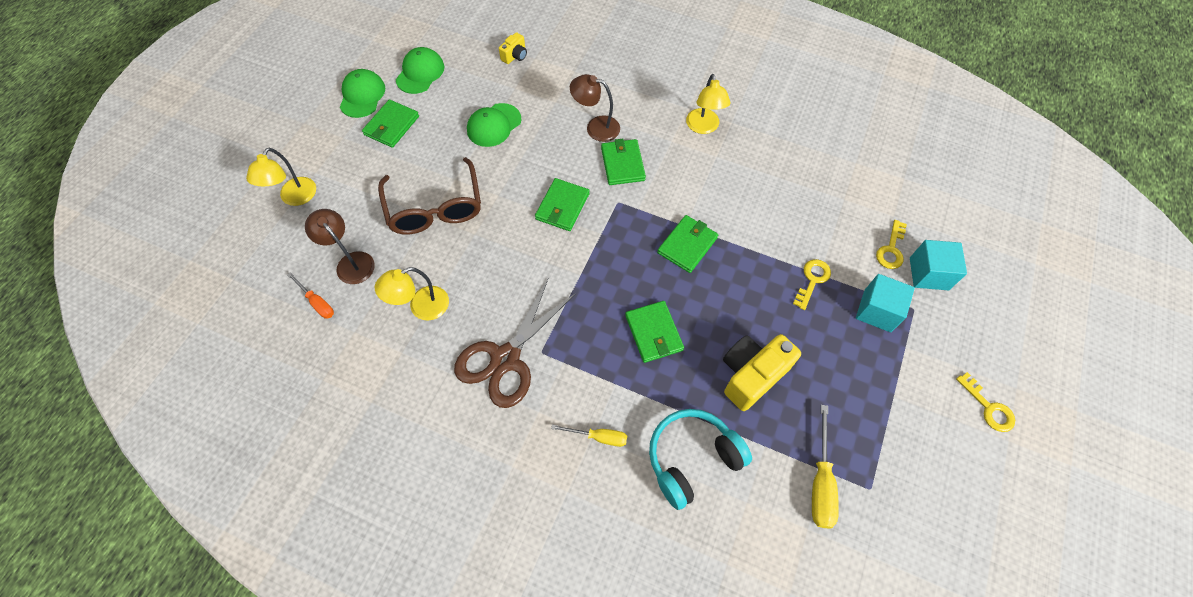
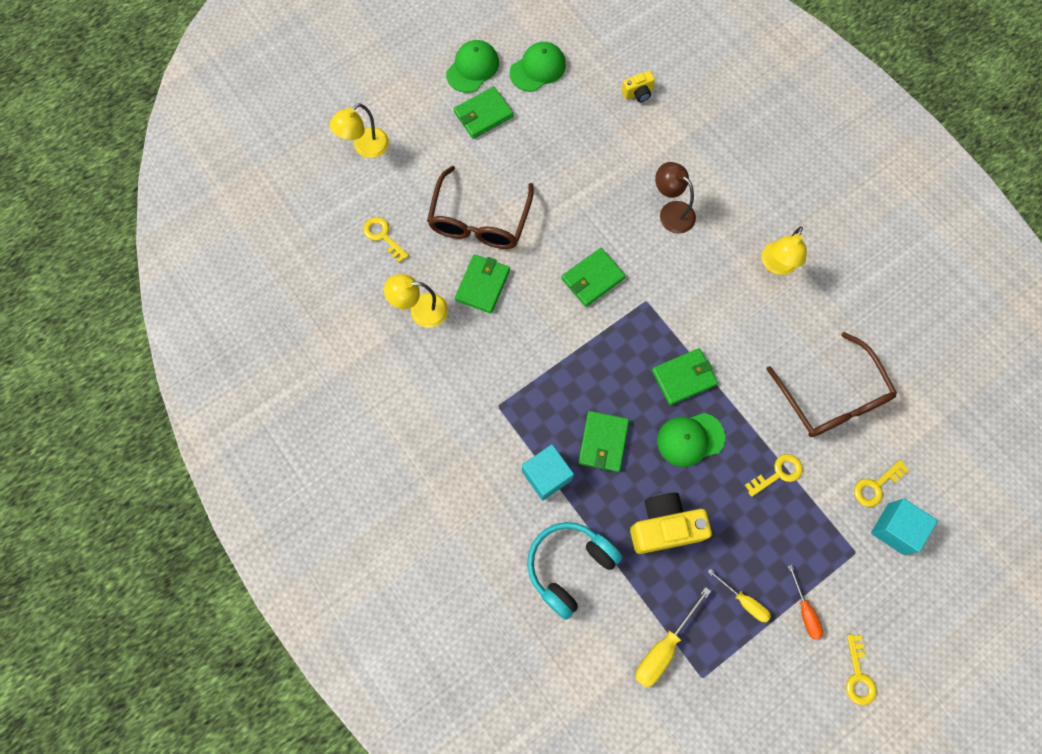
camera: 30 degrees right, 10 degrees up
(317, 302) = (339, 260): orange screwdriver -> orange screwdriver (805, 611)
(351, 262) = (383, 236): brown lamp -> yellow key
(494, 125) = (576, 161): green cap -> green cap (690, 439)
(505, 358) = (465, 395): brown scissors -> none
(599, 437) = (504, 504): yellow screwdriver -> yellow screwdriver (744, 601)
(622, 164) = (673, 264): green wallet -> green wallet (482, 285)
(692, 458) = (569, 566): turquoise headphones -> turquoise headphones turned 45 degrees counterclockwise
(811, 201) = (831, 397): none -> brown glasses
(877, 311) = (819, 535): turquoise cube -> turquoise cube (546, 475)

